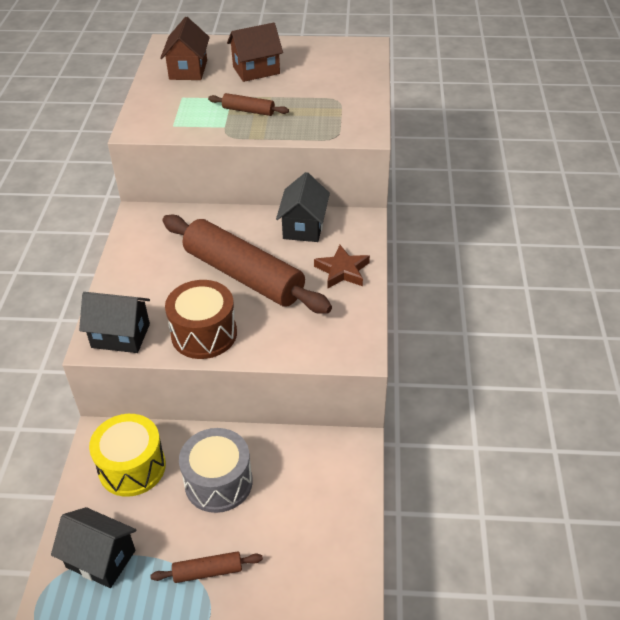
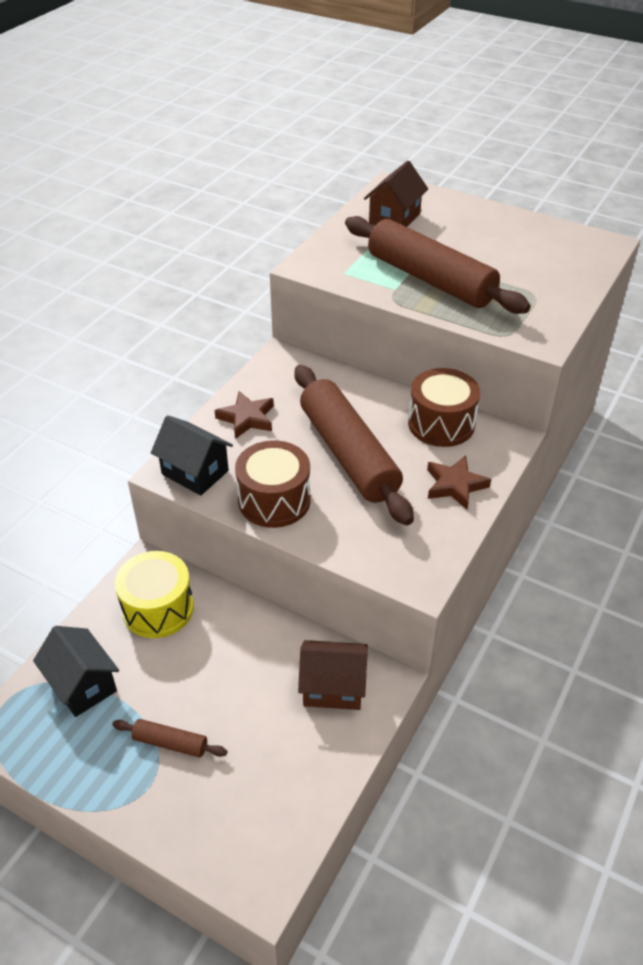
camera: 25 degrees right, 0 degrees up
(139, 275) = (247, 418): none -> brown star
(218, 482) = (229, 658): grey drum -> none
(248, 111) = (430, 279): brown rolling pin -> brown rolling pin, size x2.35
(256, 70) = (465, 237): brown house -> brown house (333, 687)
(304, 227) = (441, 424): black house -> brown drum

